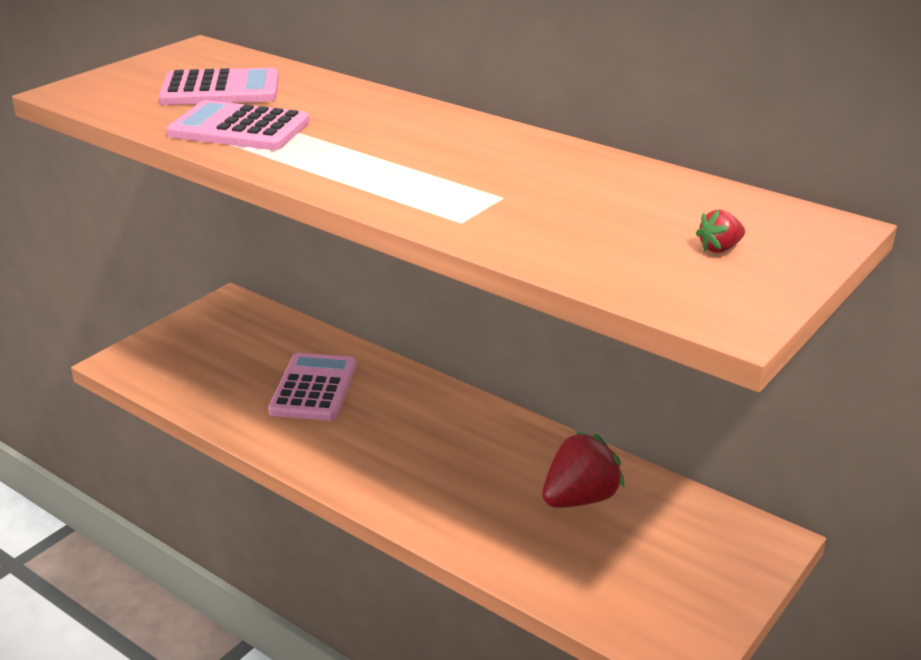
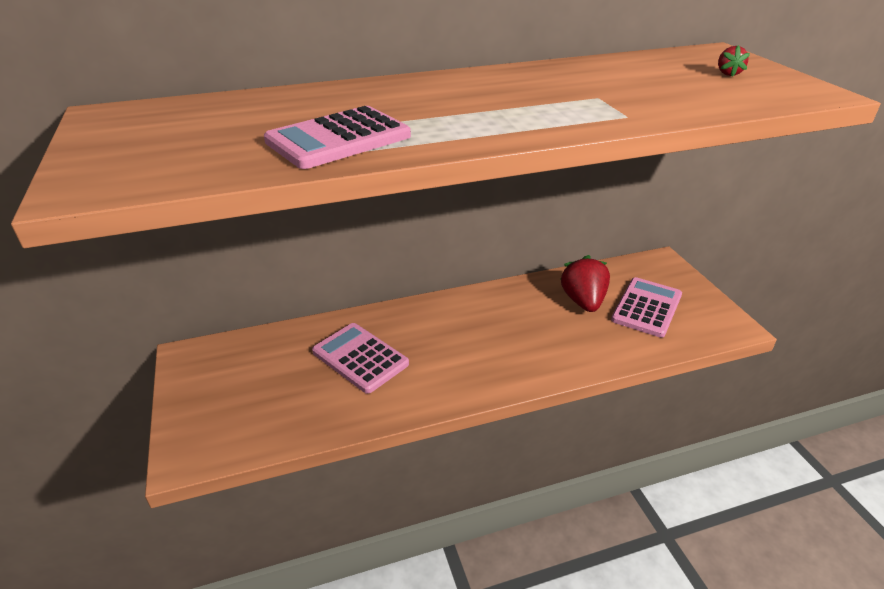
camera: 55 degrees left, 5 degrees up
(220, 90) = (232, 126): pink calculator -> pink calculator (646, 307)

